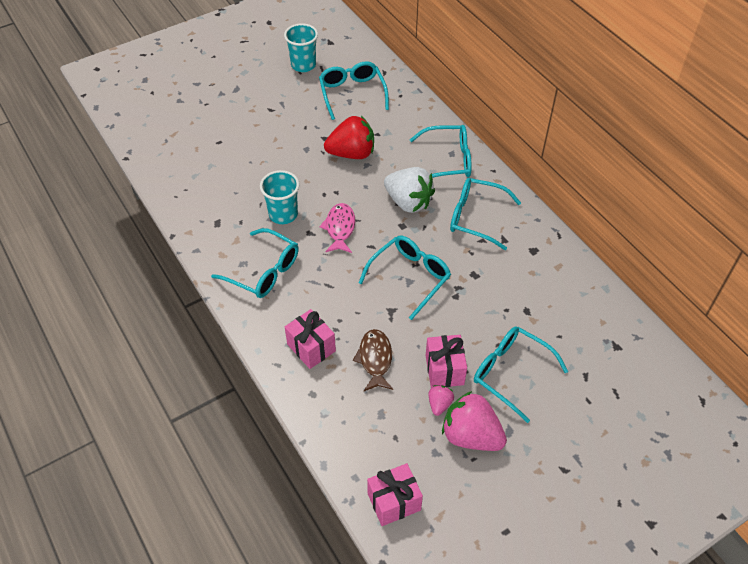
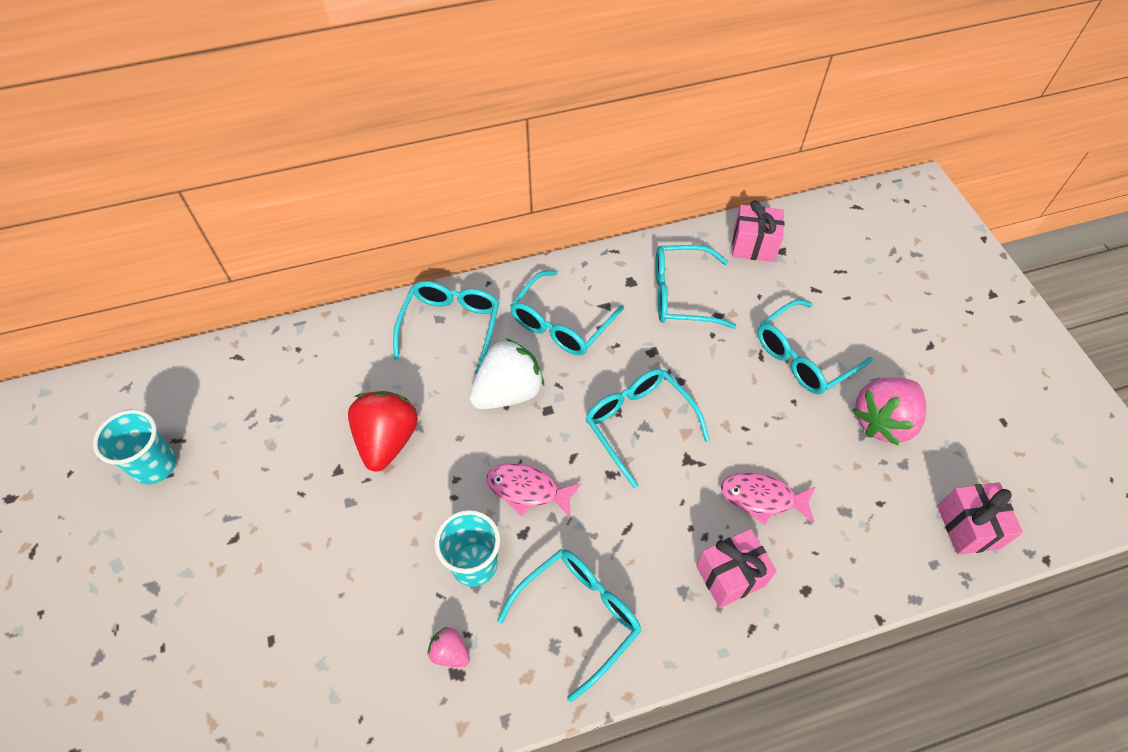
camera: 75 degrees left, 5 degrees up
(352, 94) = (261, 410): turquoise glasses -> turquoise glasses (682, 295)
(375, 359) = (762, 498): brown fish -> pink fish
(439, 404) = (838, 442): pink strawberry -> pink strawberry (450, 652)
(444, 370) = (789, 423): pink gift -> pink gift (753, 246)

